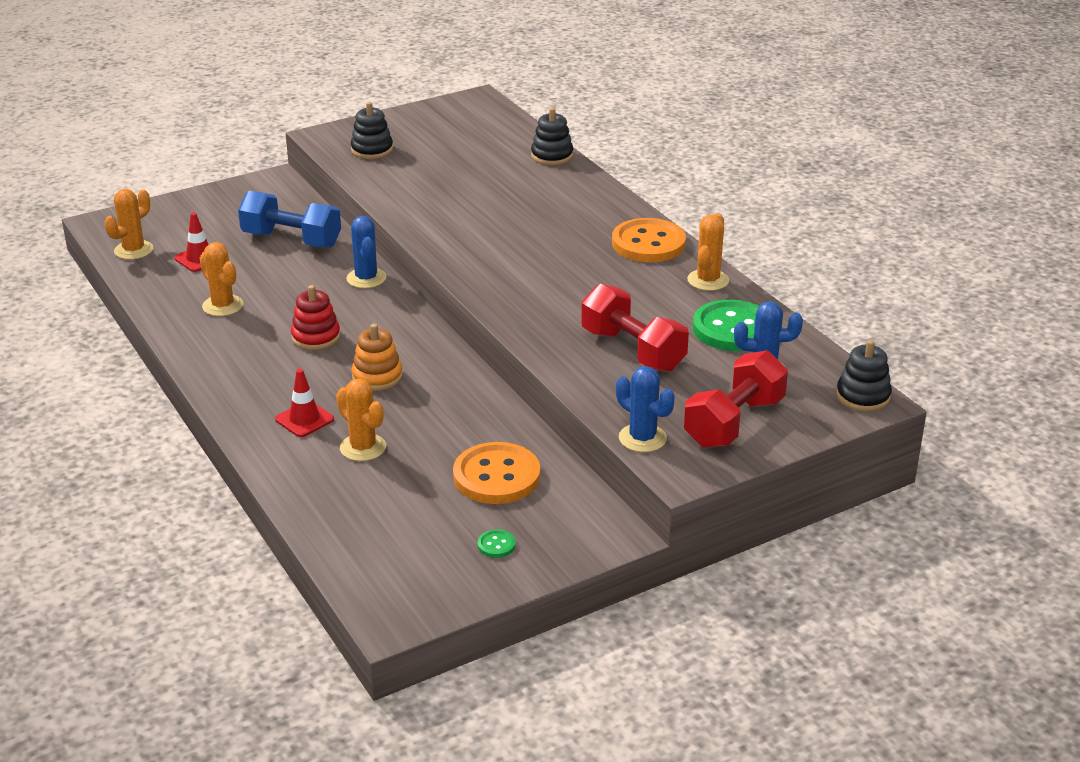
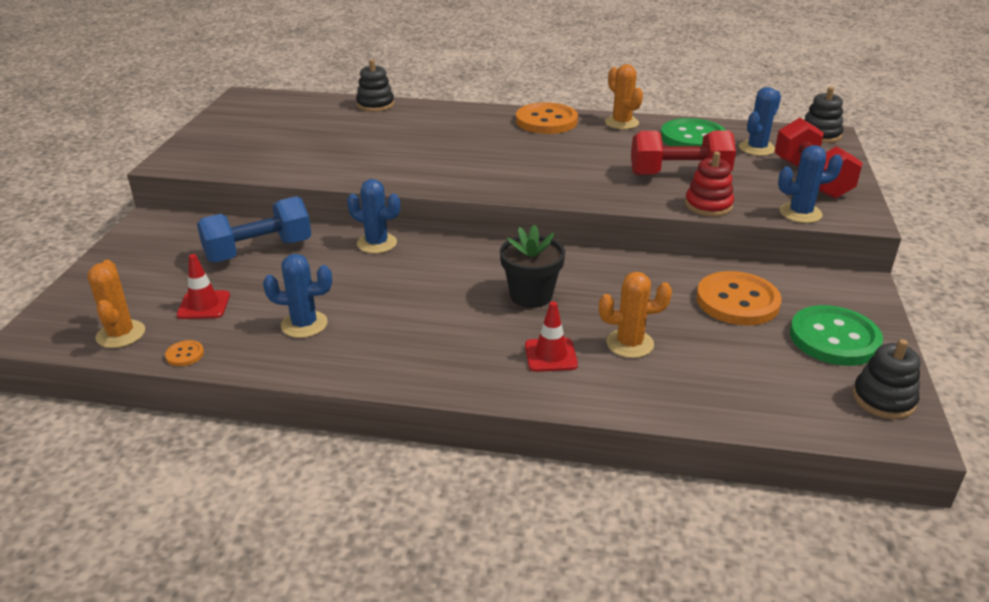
camera: 50 degrees left, 0 degrees up
(139, 283) = (185, 354): none -> orange button
(223, 306) = (304, 324): orange cactus -> blue cactus
(316, 337) = (429, 299): red stacking toy -> red stacking toy (708, 205)
(372, 150) = (234, 153): black stacking toy -> black stacking toy (883, 399)
(377, 377) = (531, 295): orange stacking toy -> black flower pot
(496, 545) = (834, 338): green button -> green button, size x2.43

